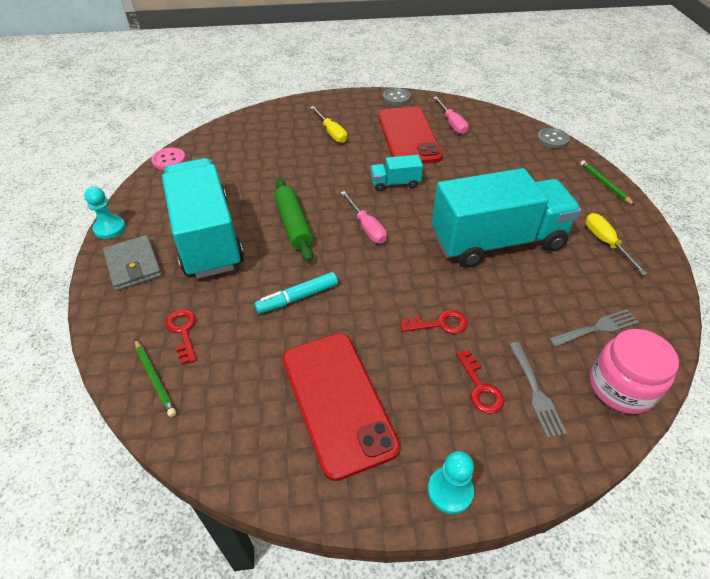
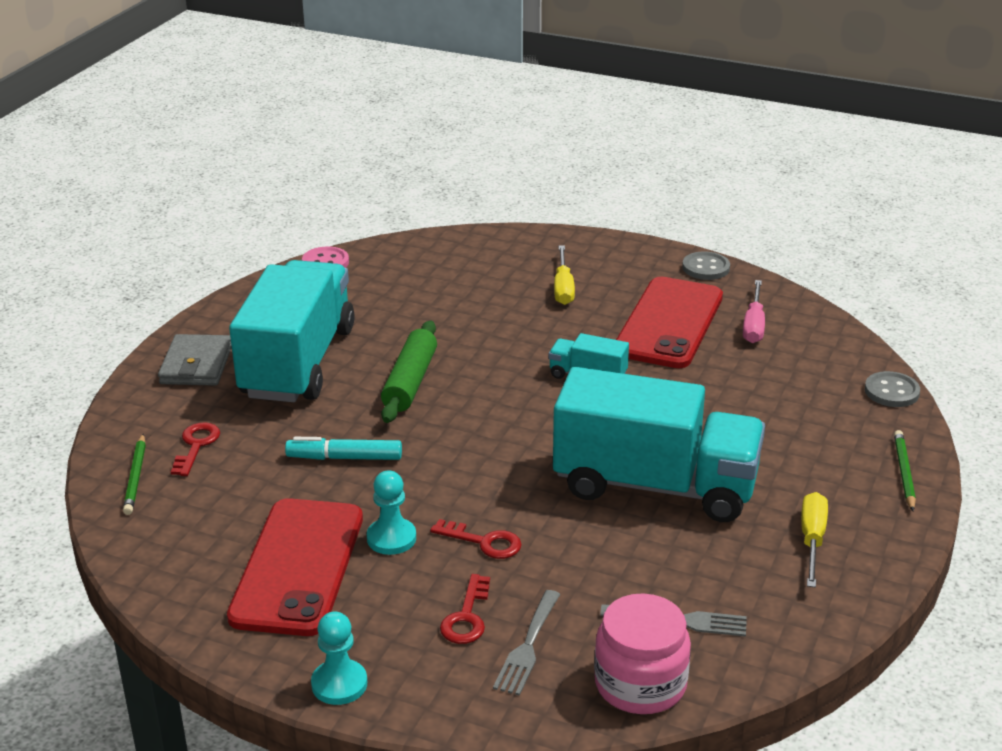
camera: 30 degrees right, 15 degrees down
(110, 228) = (201, 318): turquoise pawn -> turquoise pawn (391, 538)
(366, 227) = (498, 414): pink screwdriver -> none

